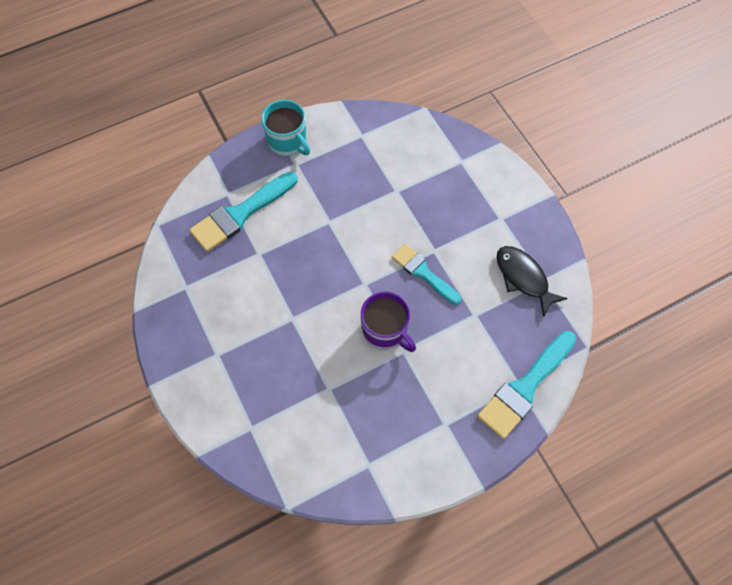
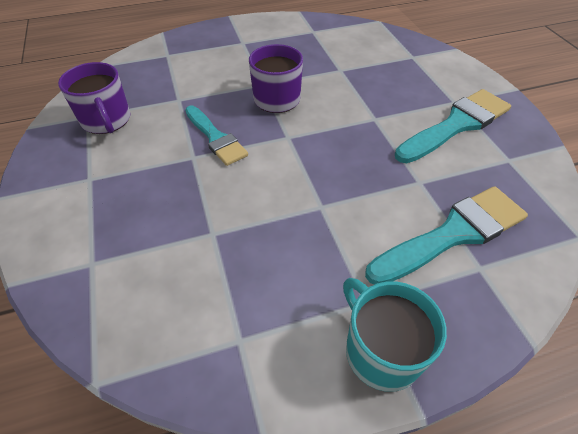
camera: 170 degrees left, 15 degrees down
(523, 278) = (106, 120): black fish -> purple mug
(525, 387) = (163, 53): turquoise brush -> turquoise brush (456, 125)

